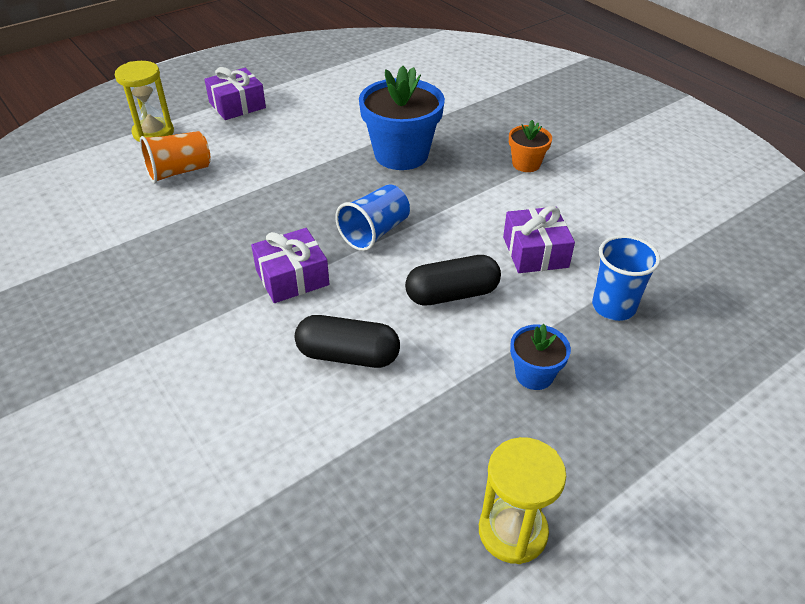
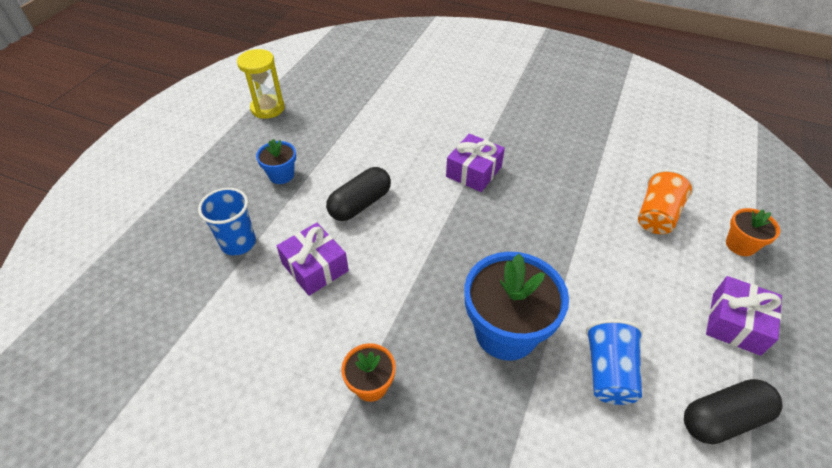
camera: 150 degrees right, 5 degrees up
(153, 133) = (740, 245): yellow hourglass -> orange flower pot
(348, 355) = (397, 144): black capsule -> black capsule (723, 419)
(375, 232) = (451, 229): blue cup -> blue cup (608, 372)

